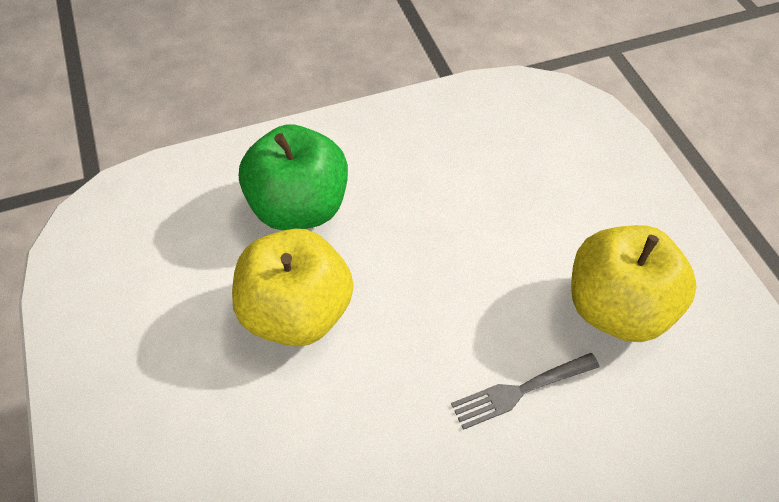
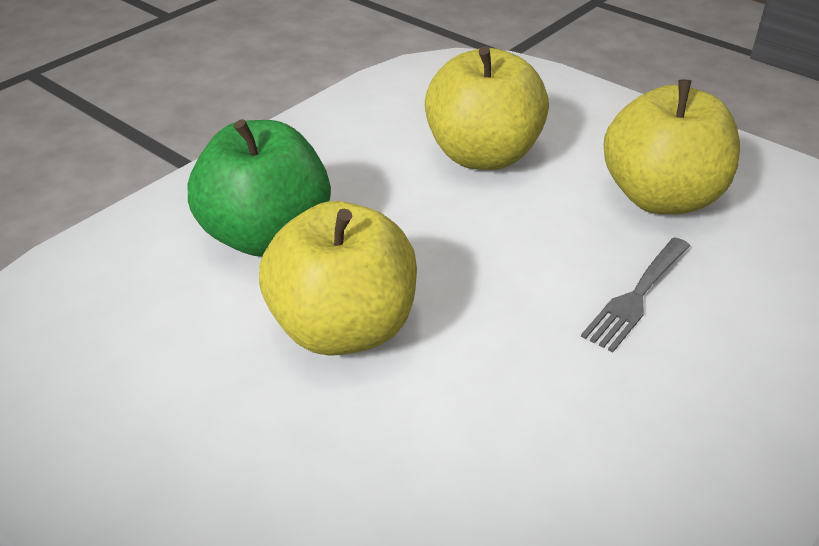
camera: 30 degrees left, 15 degrees down
(504, 200) = (483, 155): none -> yellow apple

